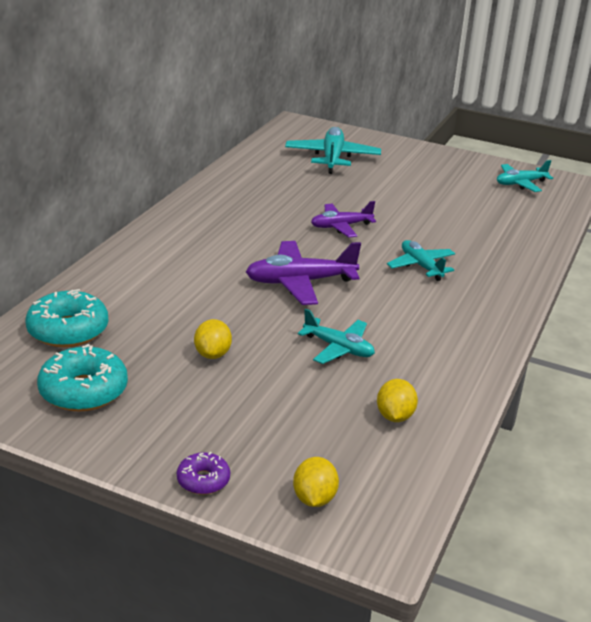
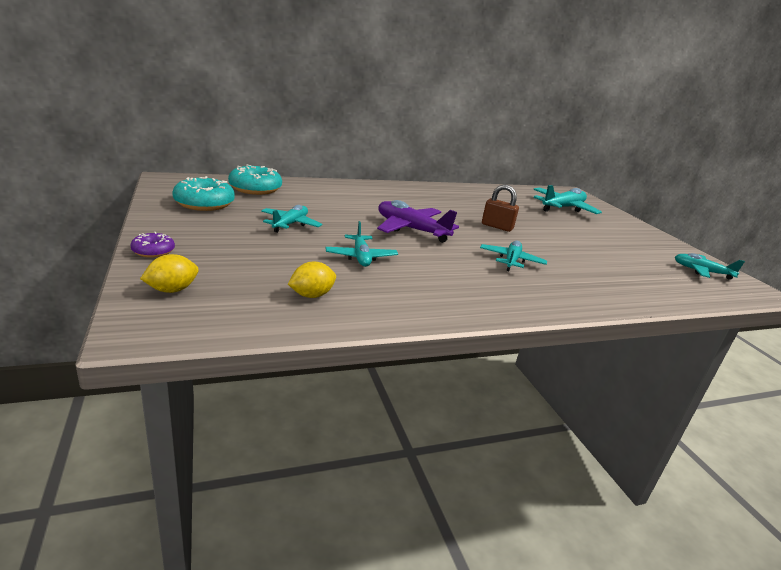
camera: 45 degrees right, 5 degrees down
(212, 354) = (290, 224): yellow lemon -> turquoise plane
(341, 226) = (497, 226): purple plane -> brown padlock

